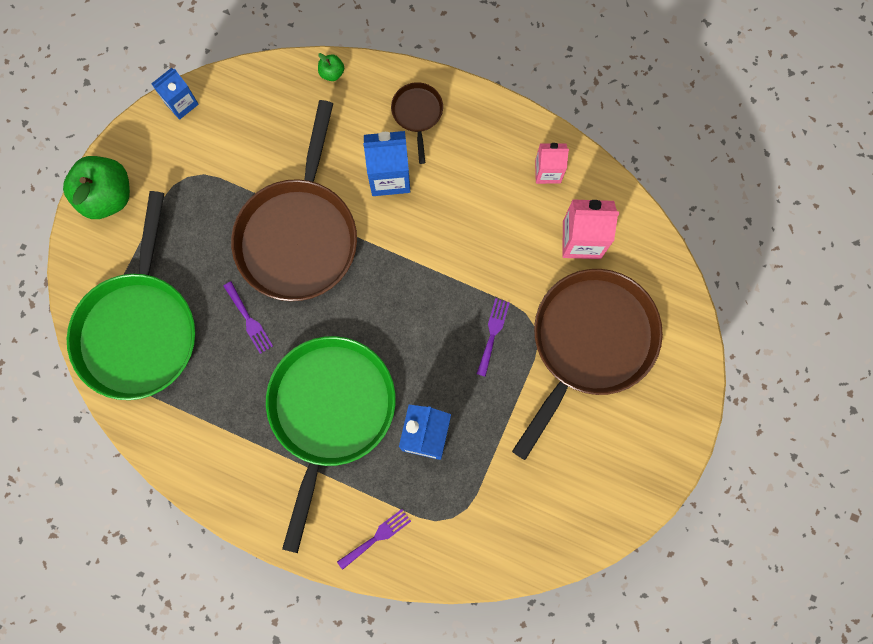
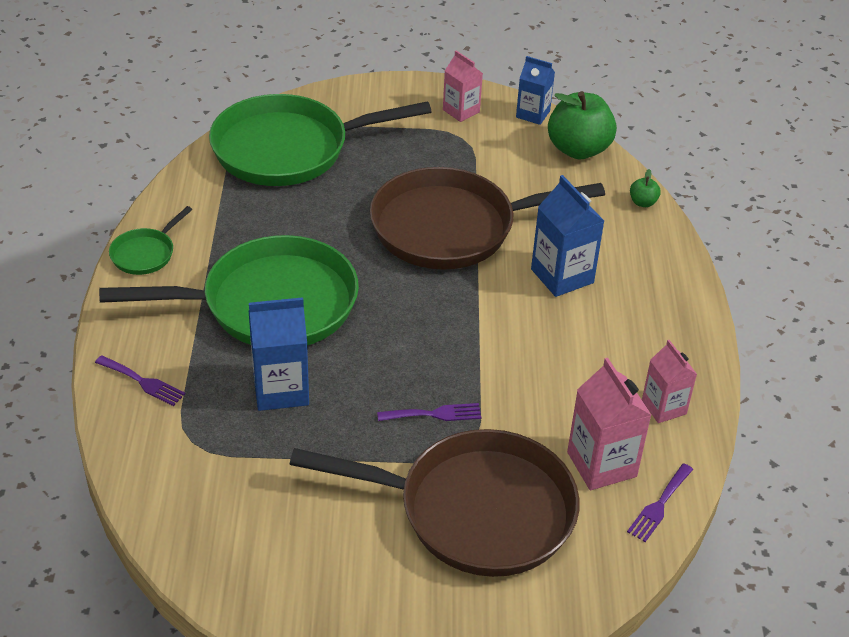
camera: 65 degrees right, 35 degrees down
(107, 196) = (409, 95): green apple -> green apple (578, 149)
(150, 161) = (461, 111): none -> pink carton
(227, 494) = (145, 253): none -> green pan
(249, 320) = (339, 218): purple fork -> purple fork (659, 505)
(417, 114) = (648, 278): brown pan -> none

